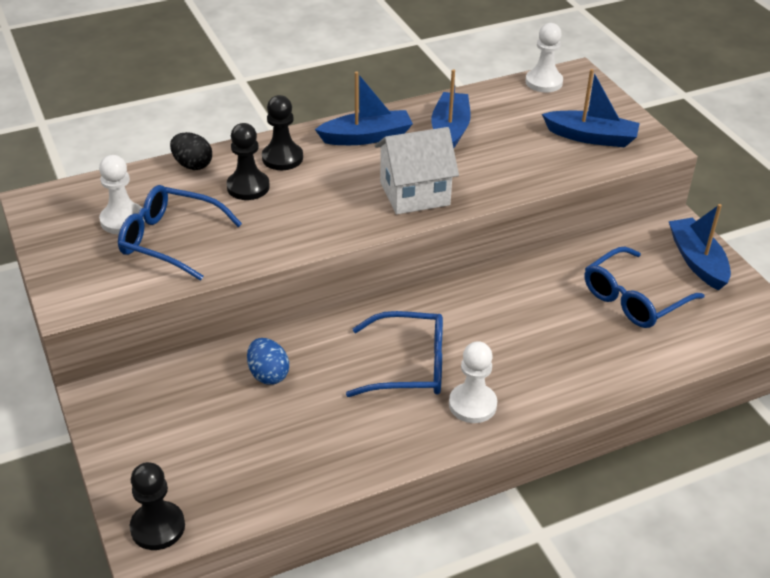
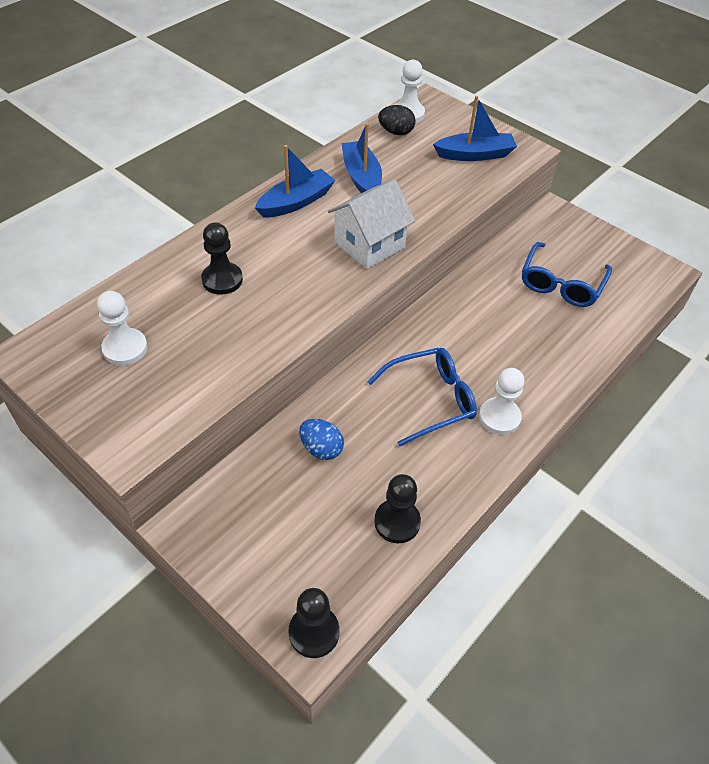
camera: 25 degrees left, 10 degrees up
(171, 240) = (184, 355): blue glasses -> none
(192, 165) = (157, 272): black egg -> black egg (396, 132)
(282, 158) = (235, 242): black pawn -> black pawn (397, 522)
(697, 261) = (585, 237): blue boat -> none

